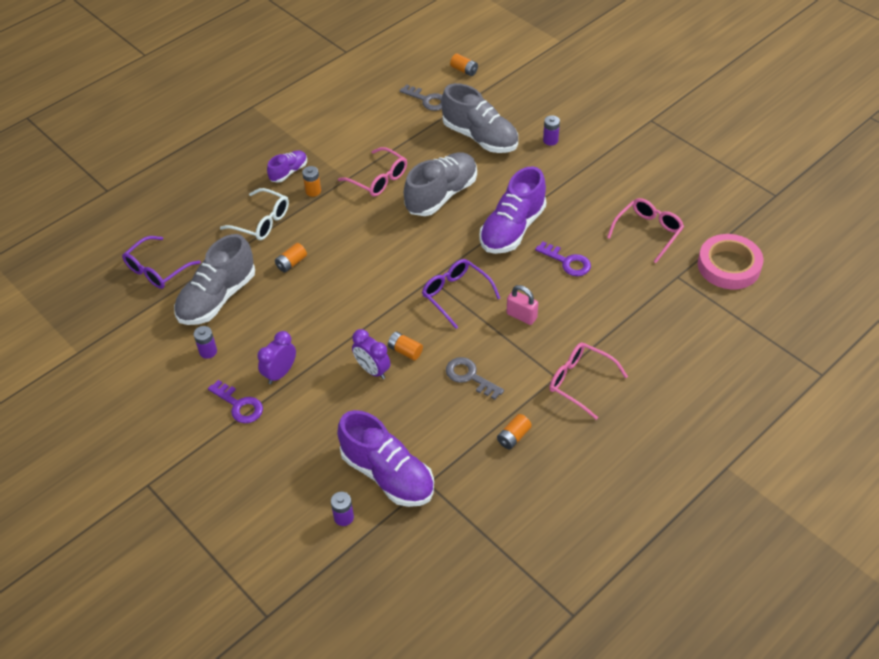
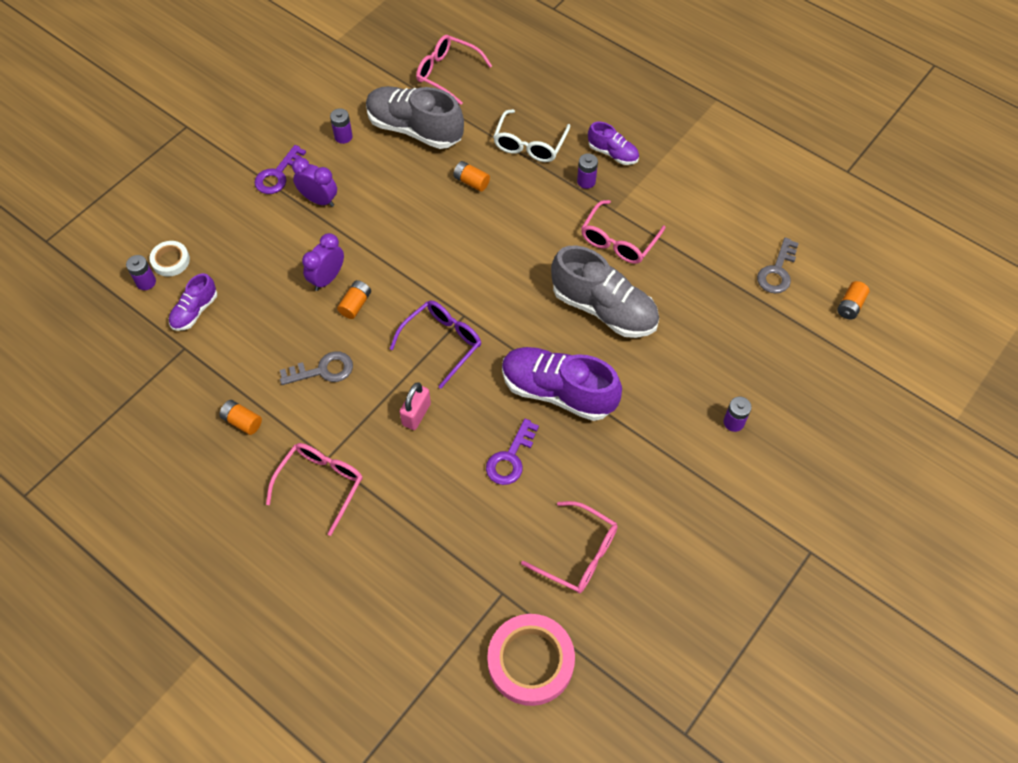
camera: 80 degrees right, 10 degrees up
(157, 270) = (447, 73): purple glasses -> pink glasses
(313, 191) = (586, 181): orange battery -> purple battery
(322, 496) = (170, 261): none -> white tape
(387, 474) = (195, 311): purple shoe -> purple shoe, size x0.52
(469, 376) = (323, 370): grey key -> grey key turned 45 degrees clockwise
(480, 137) = (719, 339): grey shoe -> none

